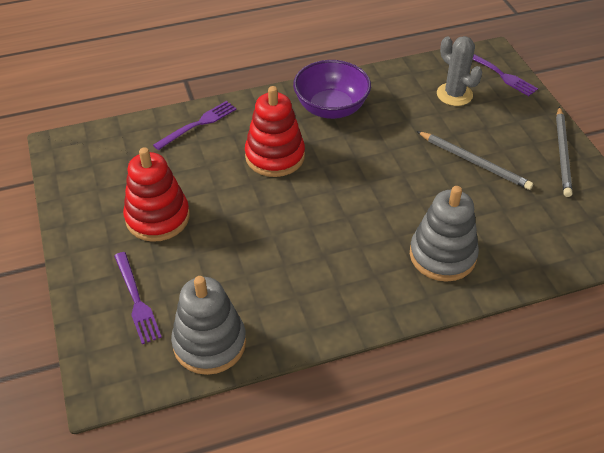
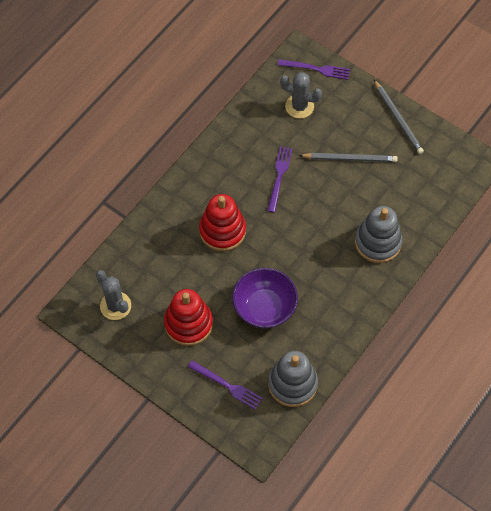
camera: 35 degrees left, 15 degrees up
(105, 163) = (115, 306): none -> grey cactus
(198, 124) = (149, 236): purple fork -> purple fork (279, 177)
(331, 108) = (227, 167): purple bowl -> purple bowl (264, 308)

